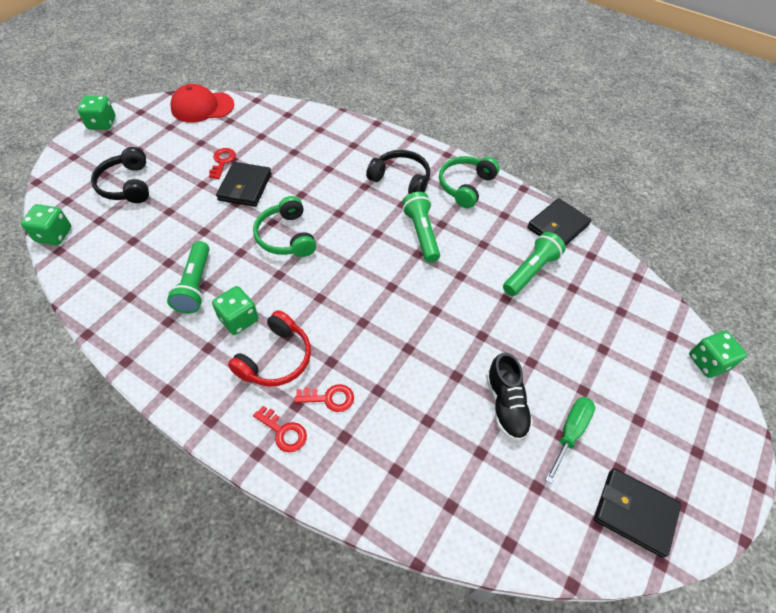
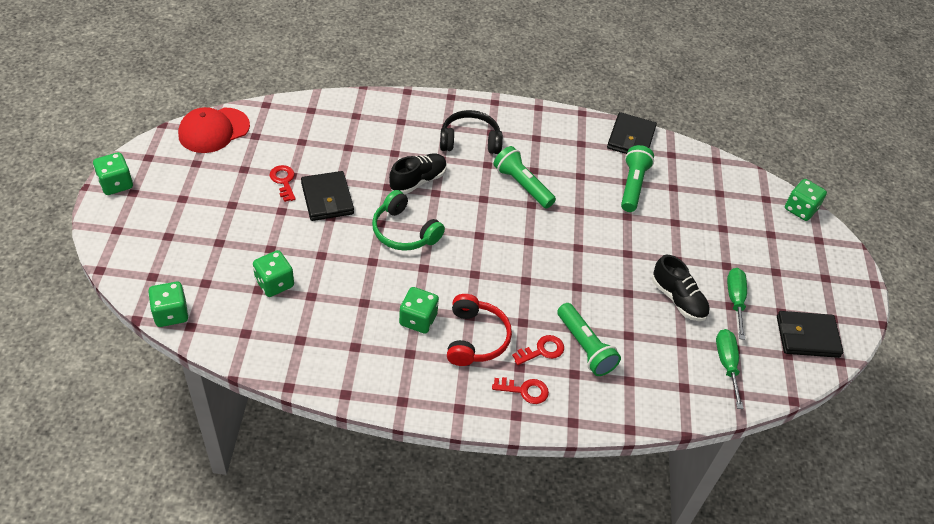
camera: 30 degrees left, 5 degrees down
(127, 185) = (204, 238): black headphones -> none
(149, 240) = (274, 283): none -> green dice
(195, 285) = (354, 306): green flashlight -> green flashlight (585, 347)
(331, 198) = (418, 181): none -> black shoe
(465, 186) = (531, 127): green headphones -> none
(516, 502) = (727, 364): none -> green screwdriver

